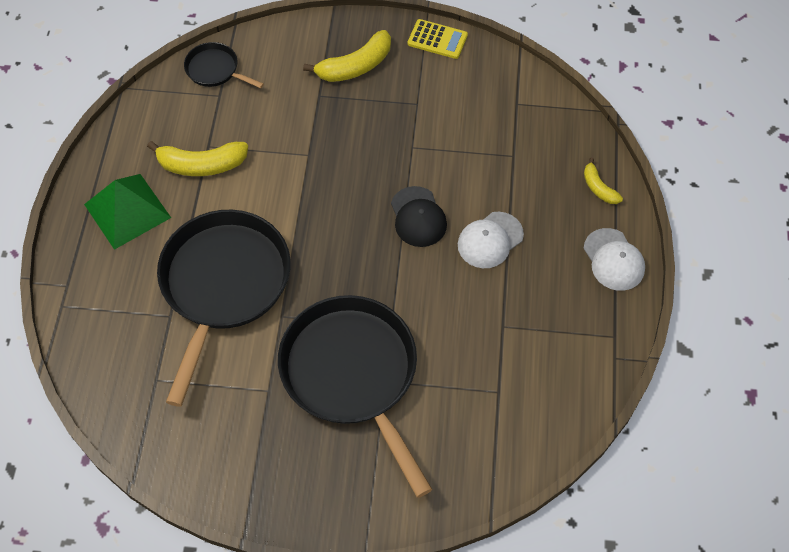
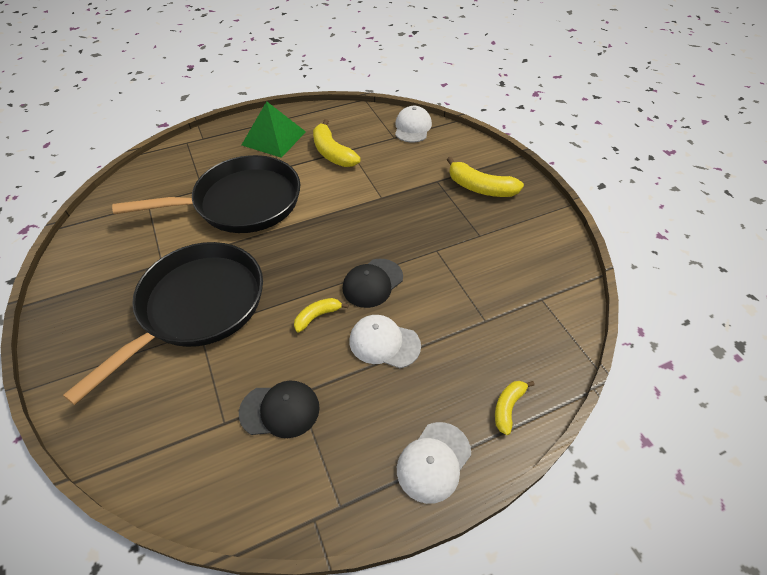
camera: 60 degrees right, 10 degrees down
(215, 70) = (412, 127): black pan -> white cap
(429, 278) = (317, 316): none -> yellow banana
(437, 39) = (551, 221): yellow calculator -> none
(510, 345) = (280, 410): none -> black cap

